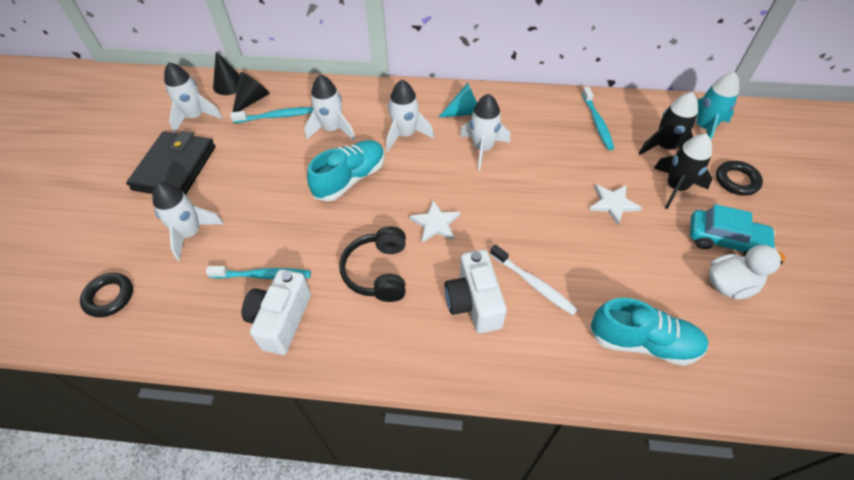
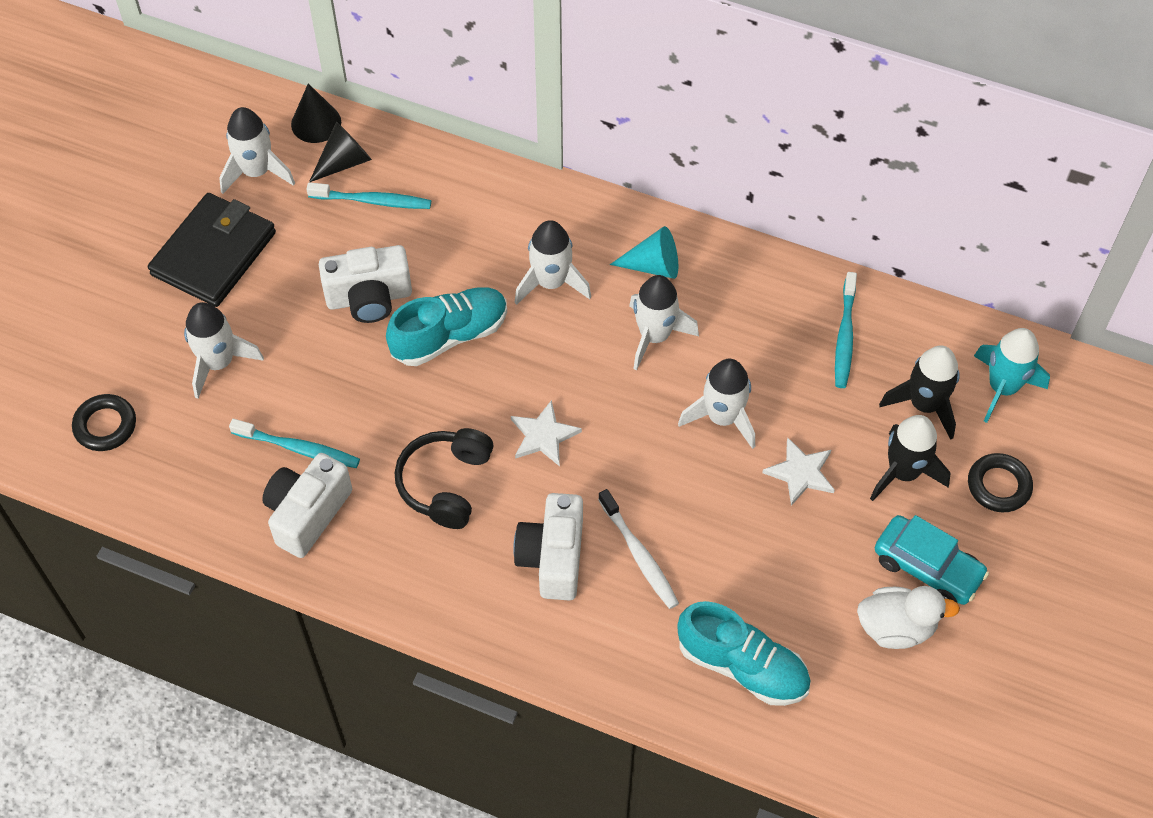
camera: 15 degrees right, 5 degrees up
(289, 169) = (369, 298): none -> white camera
(332, 129) = (448, 245): white rocket -> white rocket (722, 417)

